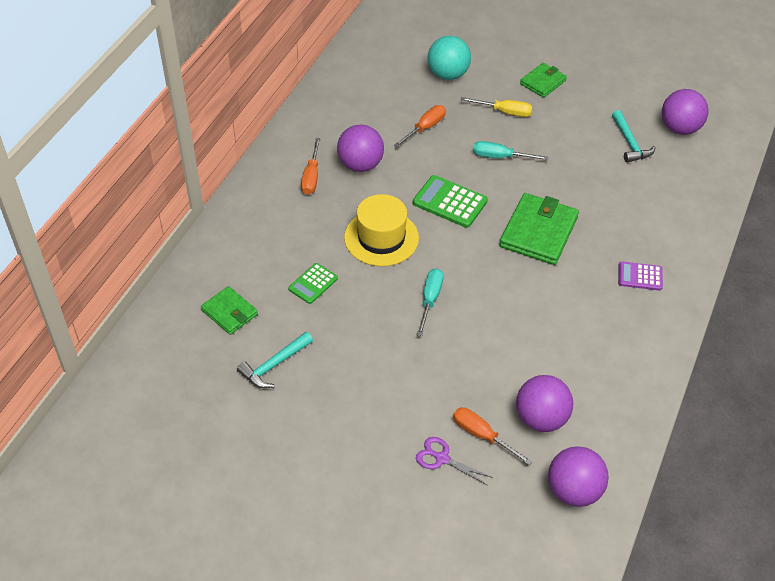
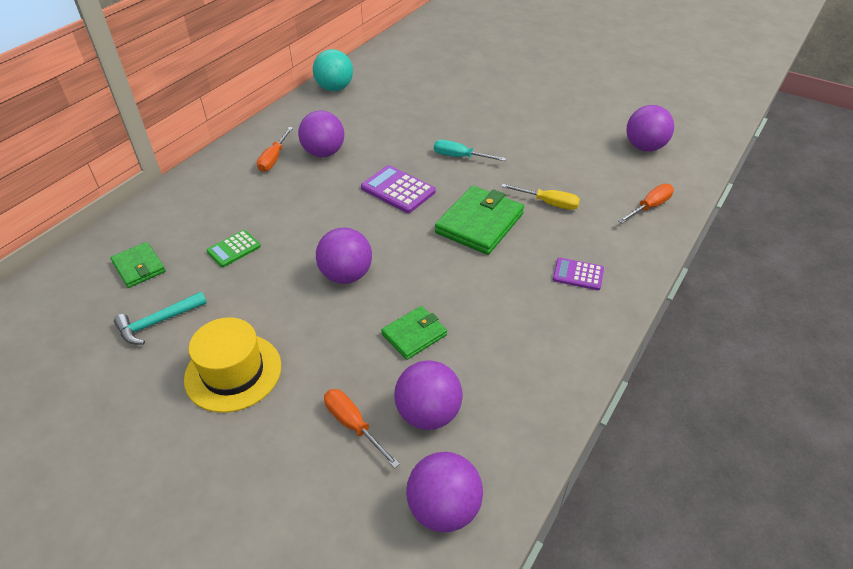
camera: 10 degrees right, 5 degrees down
(381, 238) = (319, 214): yellow hat -> yellow hat (233, 372)
(425, 128) = (396, 129): orange screwdriver -> orange screwdriver (649, 207)
(430, 300) = (346, 275): turquoise screwdriver -> purple ball
(442, 458) = (297, 447): purple scissors -> none
(448, 74) = (431, 91): turquoise ball -> turquoise ball (335, 88)
(450, 202) = (398, 190): green calculator -> purple calculator
(504, 112) = (475, 122): yellow screwdriver -> yellow screwdriver (548, 203)
(543, 82) = (518, 102): green wallet -> green wallet (414, 334)
(630, 143) = (592, 155): turquoise hammer -> none

